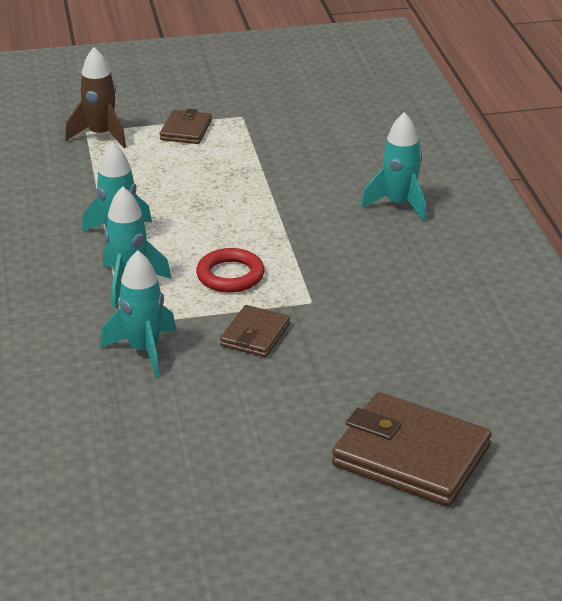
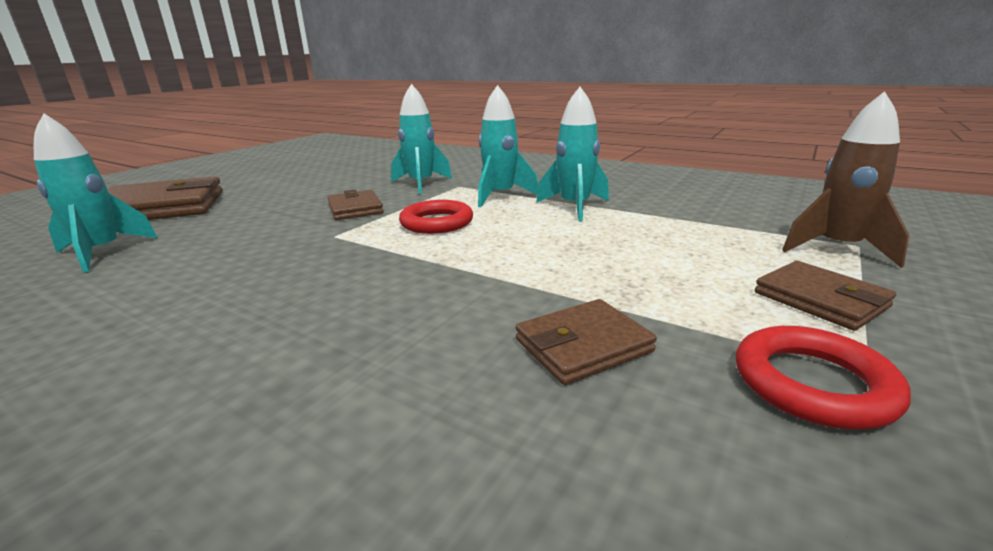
camera: 135 degrees right, 10 degrees down
(265, 123) = (812, 384): none -> red ring
(305, 165) = (583, 346): none -> brown wallet
(399, 204) = (336, 366): turquoise rocket -> turquoise rocket (102, 253)

